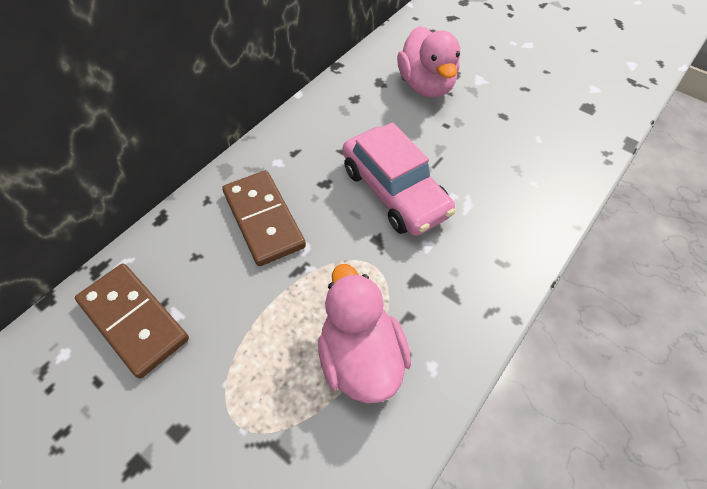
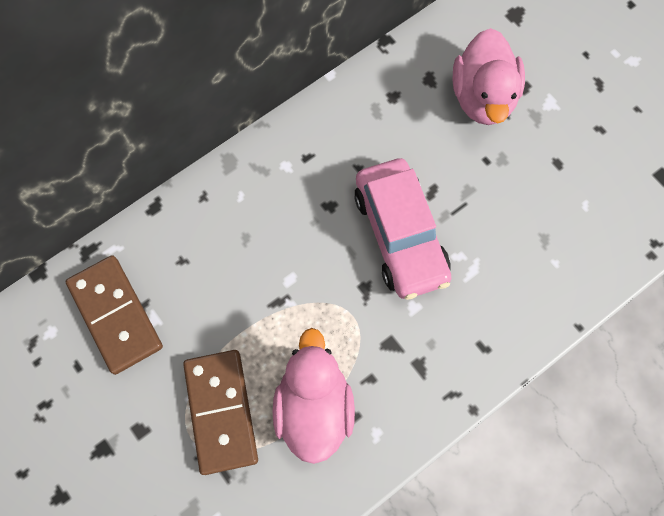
camera: 15 degrees right, 15 degrees up
(264, 219) = (256, 235): brown domino -> brown domino (221, 411)

